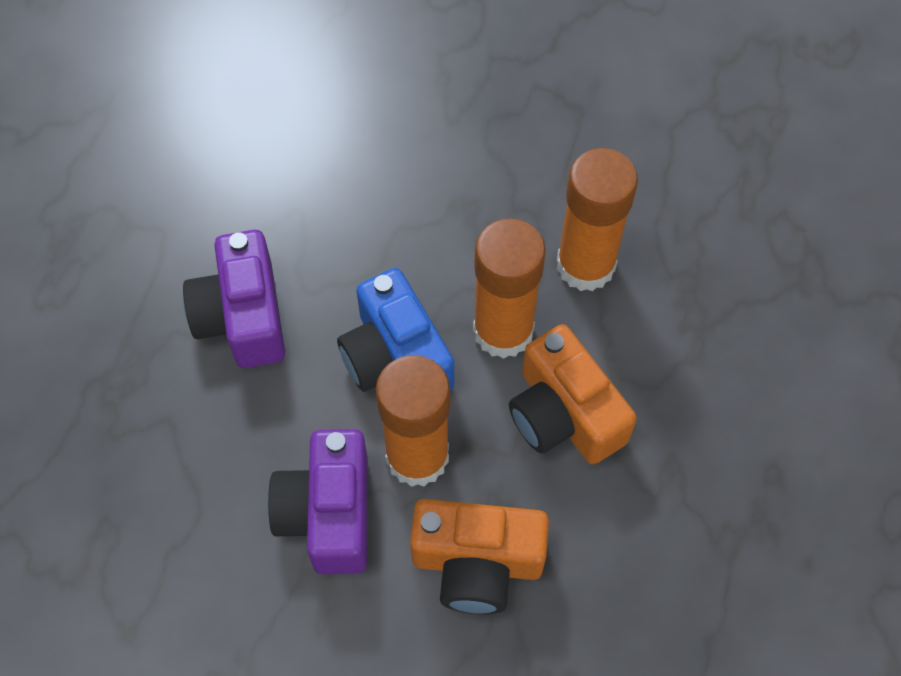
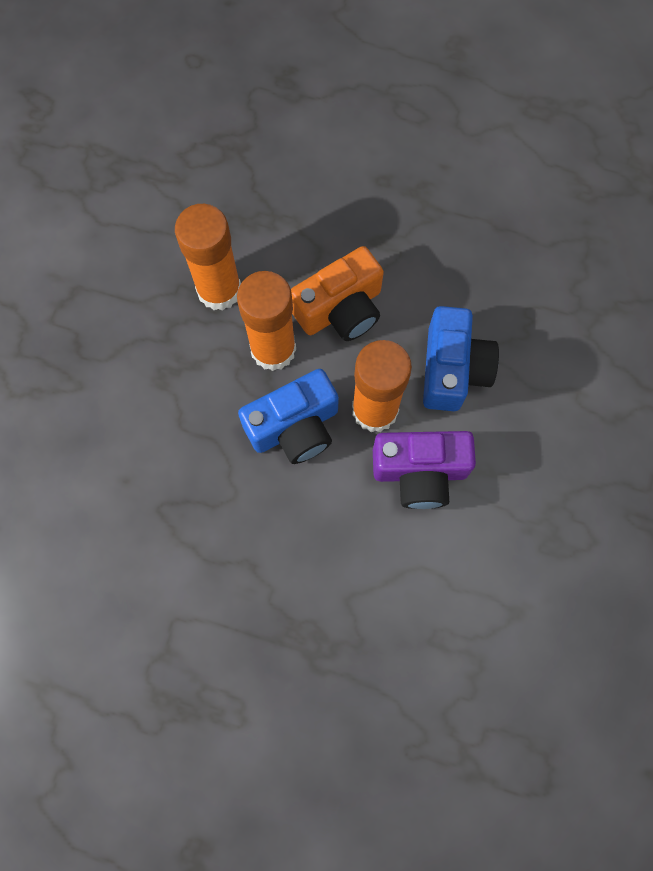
camera: 90 degrees left, 10 degrees up
(243, 316) = (257, 546): purple camera -> none
(477, 563) = (452, 369): orange camera -> blue camera

